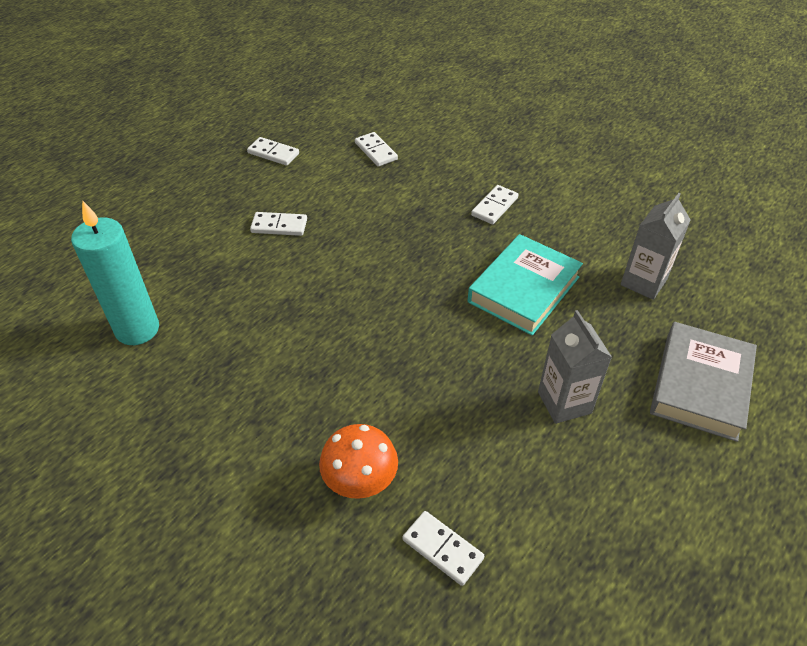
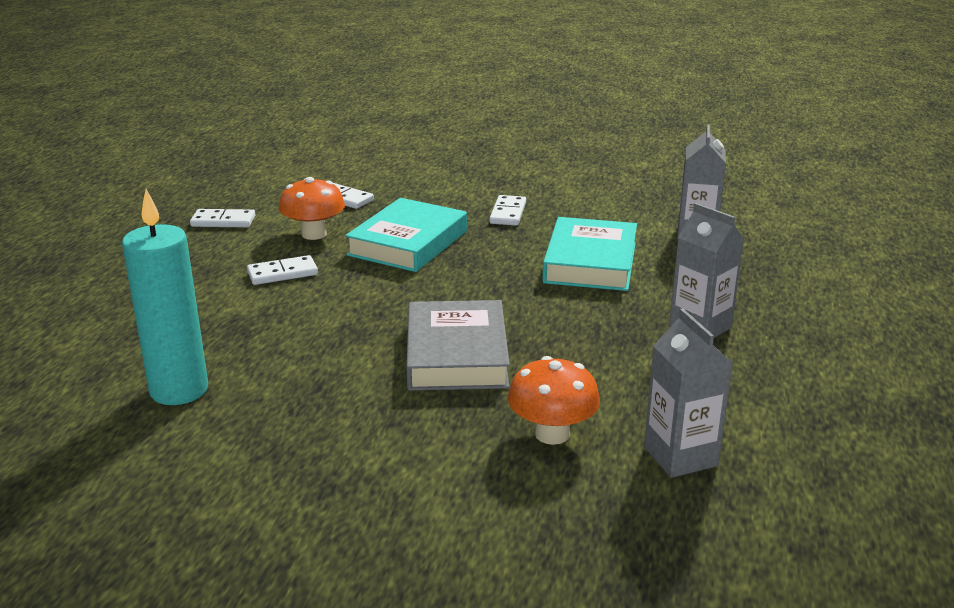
camera: 25 degrees left, 20 degrees down
(328, 187) = (314, 234): none -> orange mushroom
(392, 219) = (408, 243): none -> turquoise book
(442, 549) = (680, 456): white domino -> grey carton
(700, 385) = (807, 286): grey book -> grey book (457, 354)

